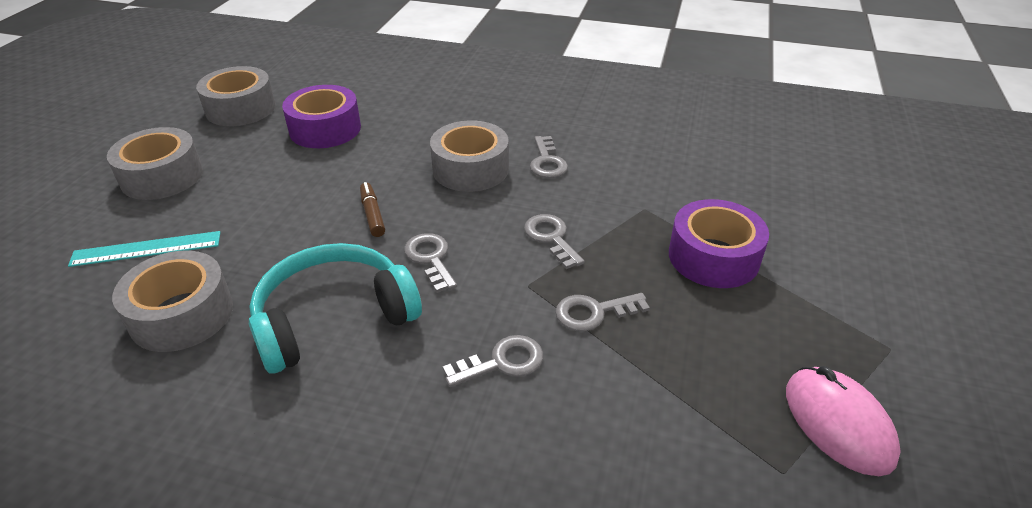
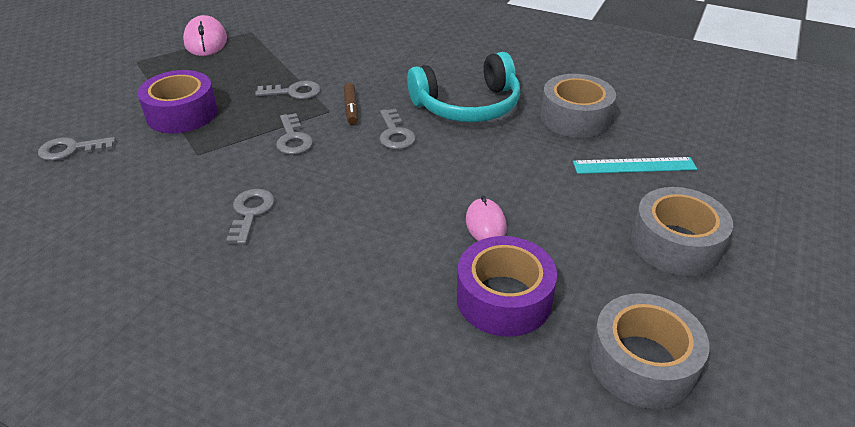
camera: 170 degrees left, 0 degrees up
(331, 174) = (485, 224): none -> pink mouse
(372, 215) = (441, 174): brown marker -> brown marker (351, 108)
(470, 169) = (335, 213): grey tape -> none
(502, 362) = (364, 76): grey key -> grey key (71, 149)

